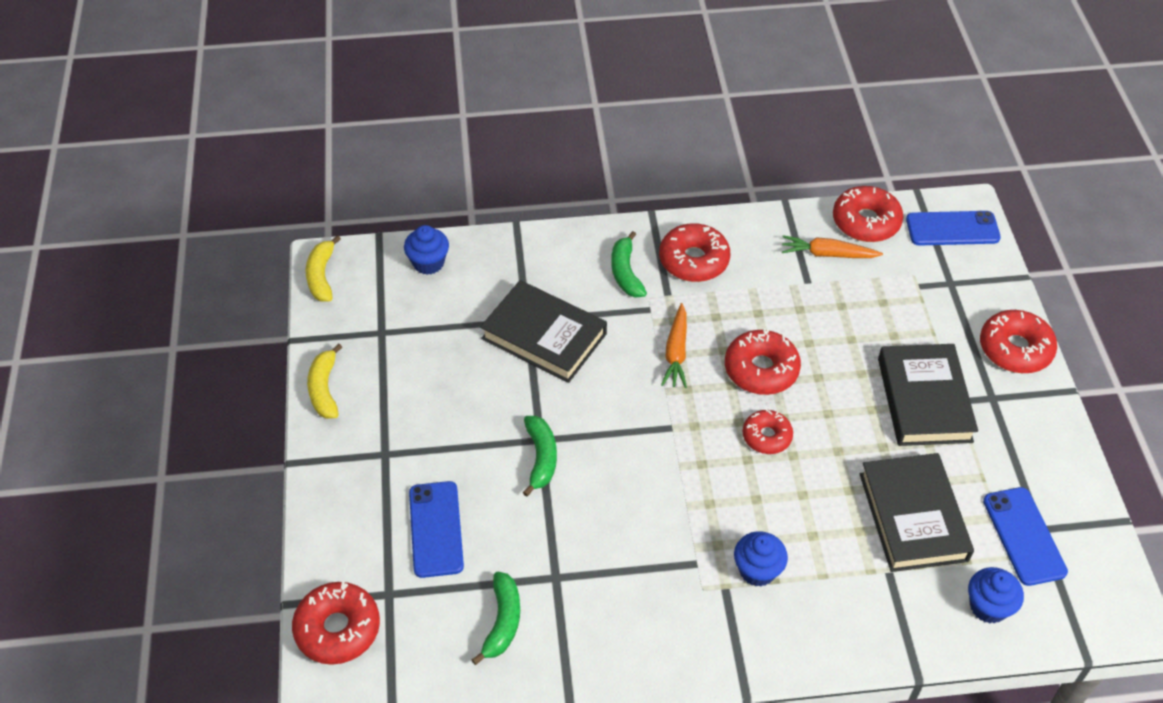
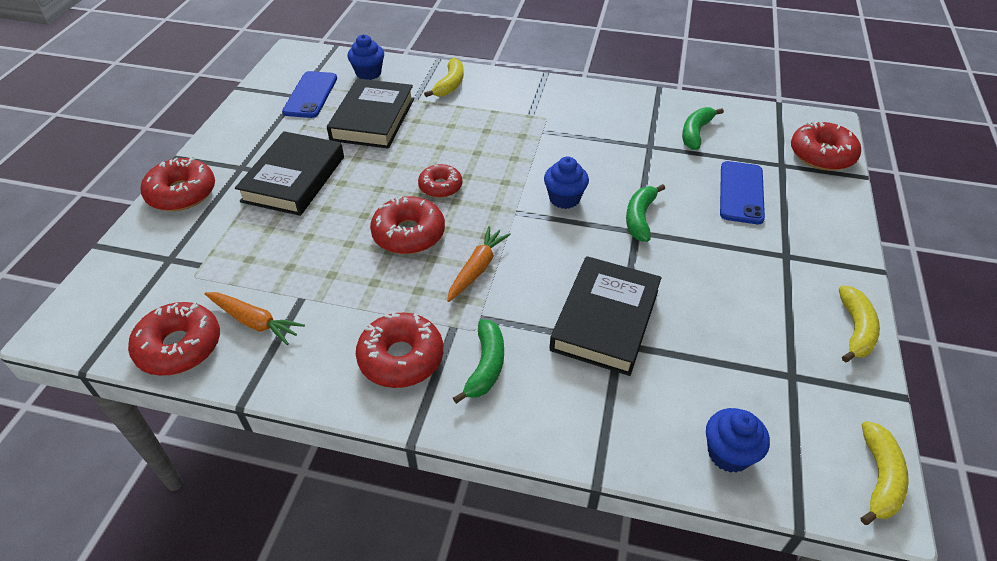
camera: 160 degrees left, 5 degrees down
(544, 336) = (605, 320): black book -> black book turned 60 degrees clockwise
(757, 570) = (502, 118): blue cupcake -> blue cupcake (564, 198)
(863, 619) = (450, 84): none -> yellow banana
(952, 229) = (103, 311): blue phone -> none

